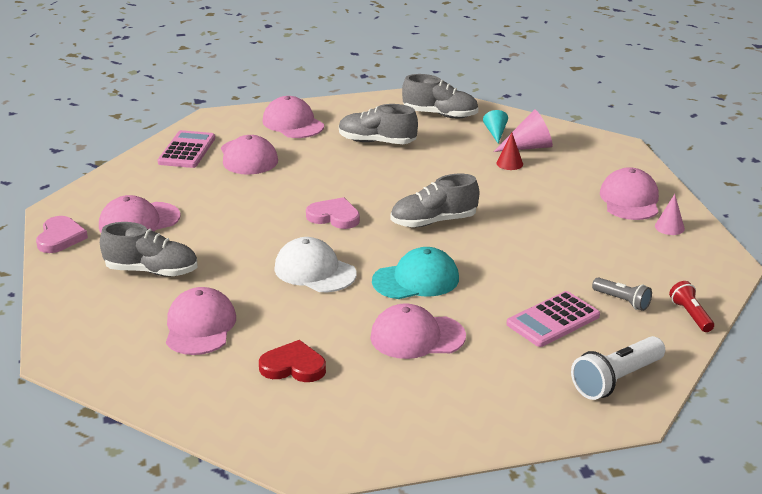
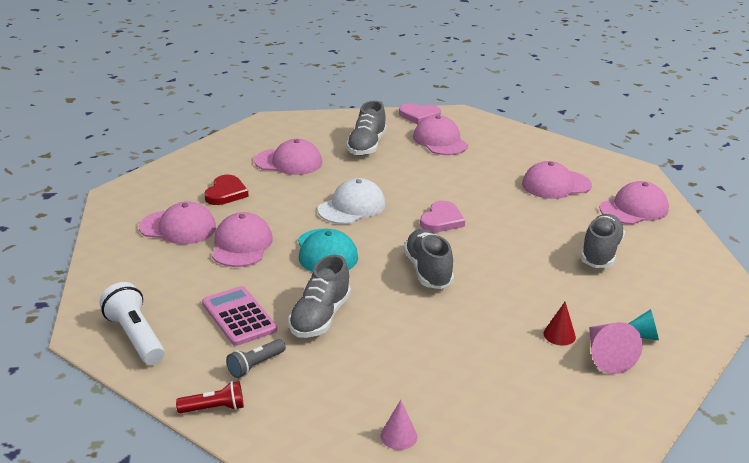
camera: 95 degrees right, 0 degrees up
(187, 150) = (565, 158): pink calculator -> none
(440, 115) = (683, 300): grey shoe -> grey shoe (320, 317)
(630, 200) = (469, 416): pink cap -> pink cap (178, 227)

